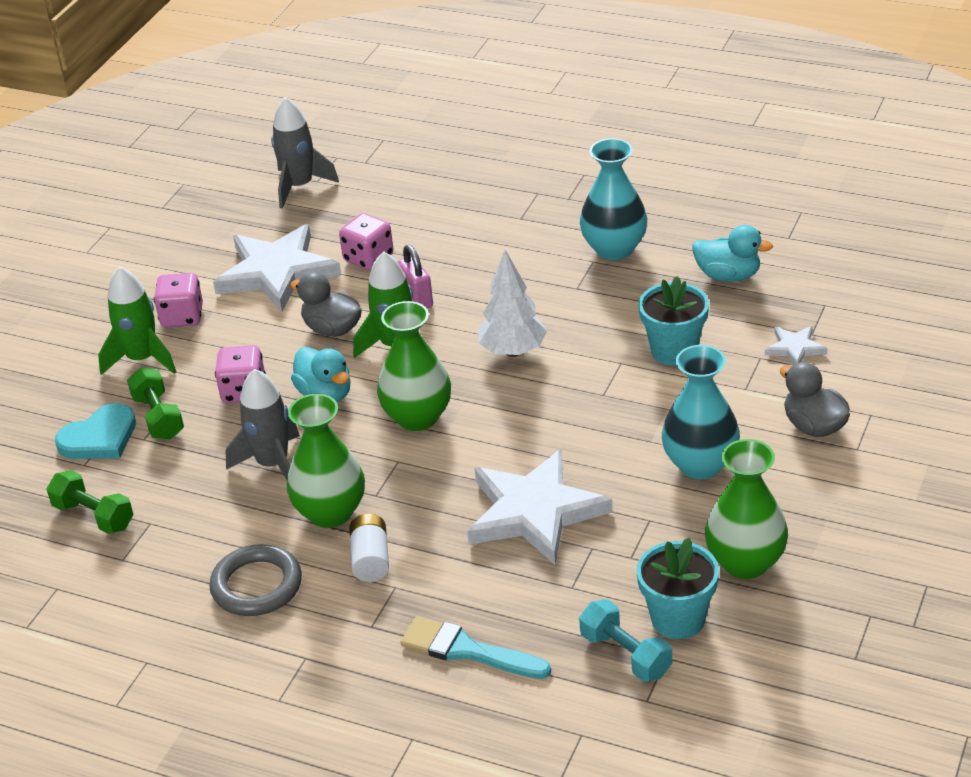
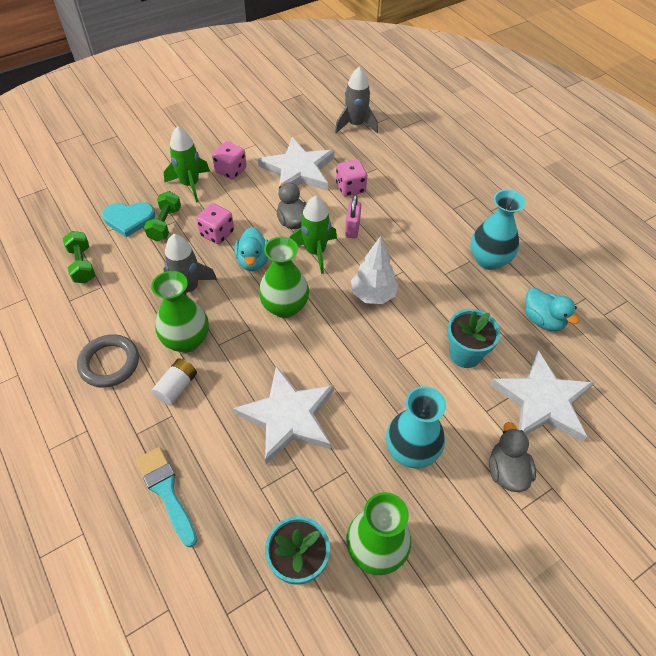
camera: 30 degrees right, 15 degrees up
(625, 655) = (245, 566): turquoise dumbbell -> none
(794, 348) = (542, 401): white star -> white star, size x2.22

